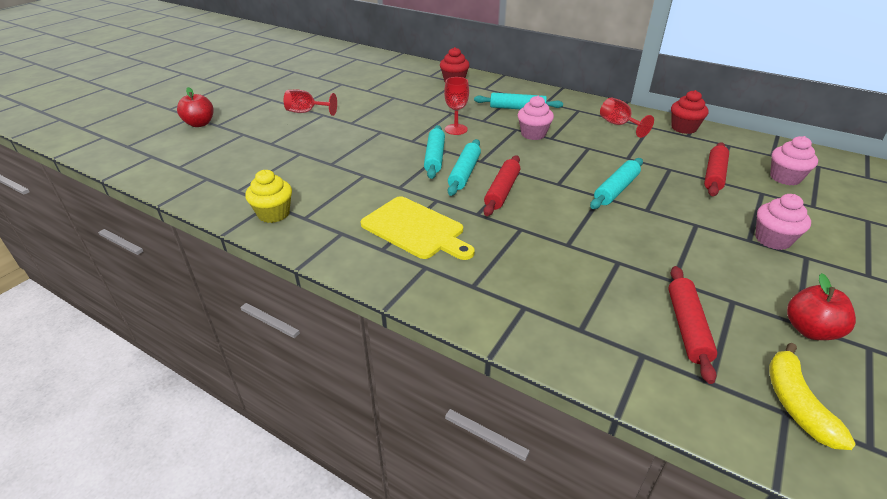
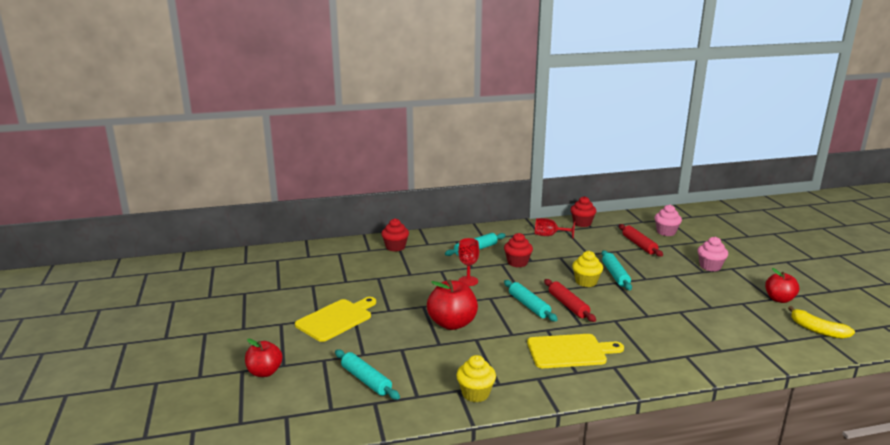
camera: 45 degrees left, 15 degrees down
(306, 112) = (336, 319): red goblet -> yellow cutting board
(372, 154) = (452, 324): none -> red apple
(434, 157) = (493, 305): turquoise rolling pin -> turquoise rolling pin (366, 380)
(533, 134) = (517, 262): pink cupcake -> red cupcake
(567, 180) = (586, 282): none -> yellow cupcake
(687, 327) = (748, 324): red rolling pin -> none

